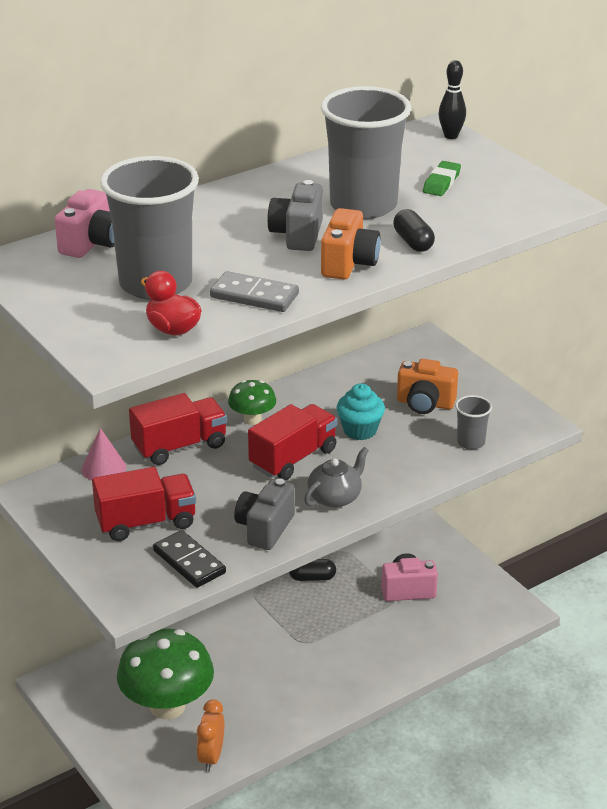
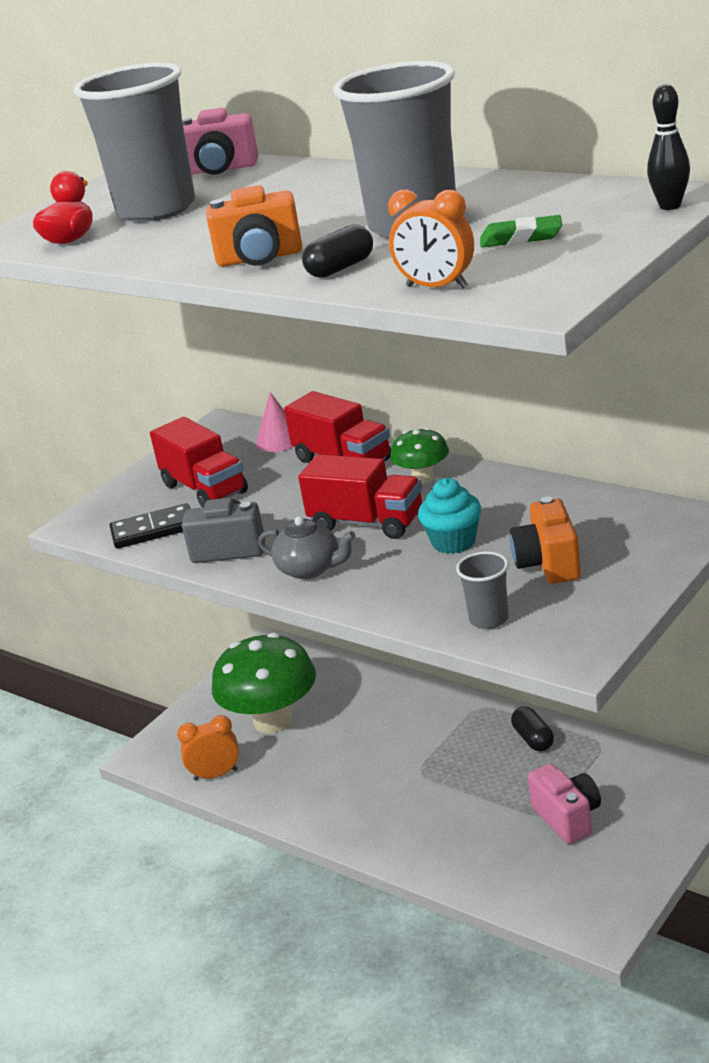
camera: 75 degrees right, 5 degrees down
(189, 562) = (153, 530): black domino -> black domino turned 45 degrees clockwise
(254, 295) = (157, 246): grey domino -> none
(297, 235) = (309, 223): grey camera -> none
(493, 222) = (437, 287): none -> orange clock

